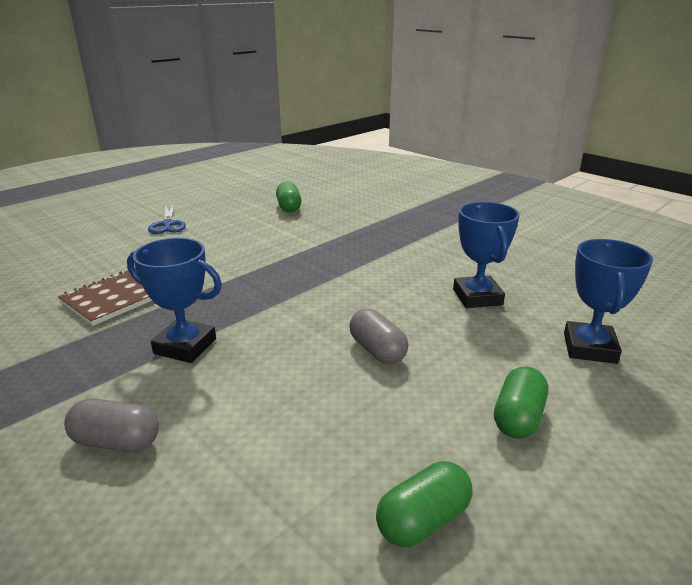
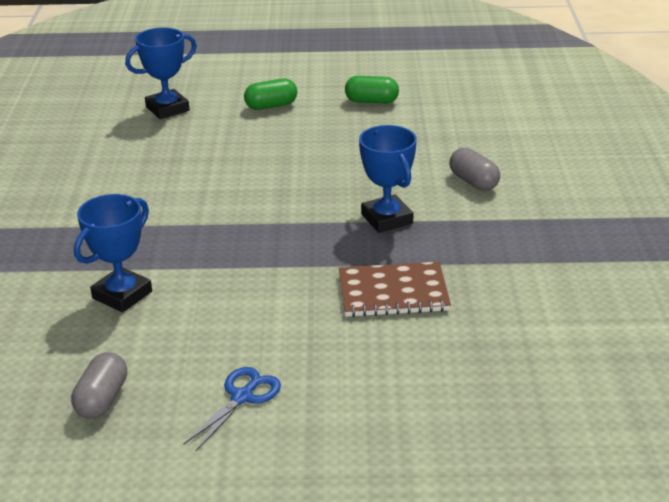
camera: 135 degrees left, 5 degrees up
(289, 207) = (68, 351): green capsule -> none
(377, 350) = (276, 160): grey capsule -> grey capsule (102, 399)
(477, 297) = (149, 159): blue trophy -> blue trophy (122, 295)

